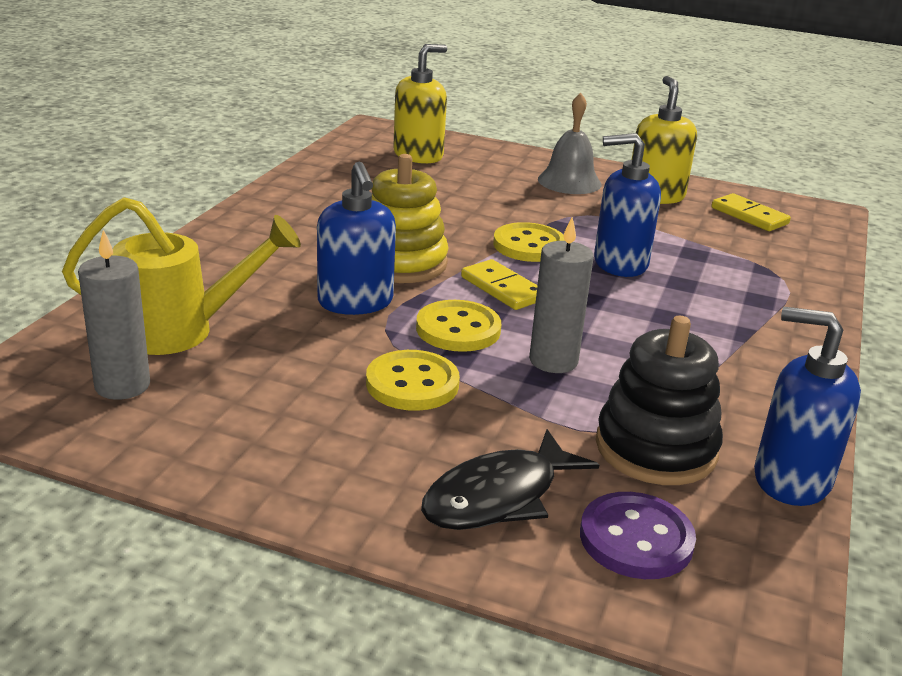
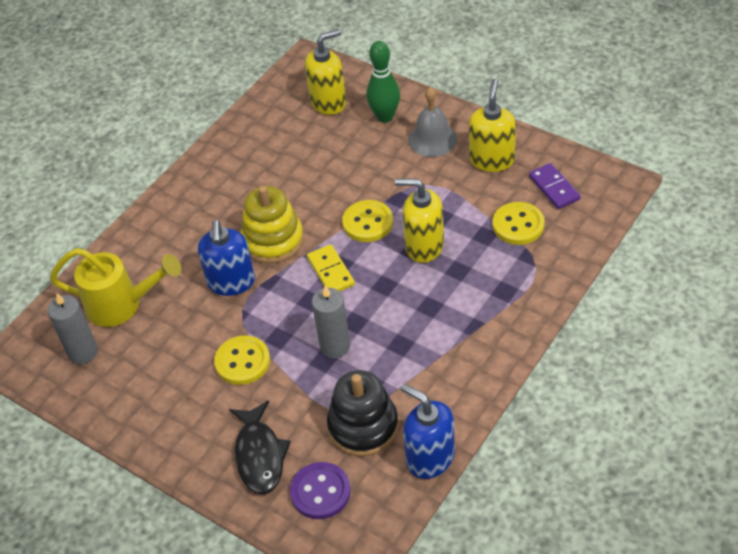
camera: 20 degrees right, 20 degrees up
(458, 329) = (287, 312): yellow button -> yellow button (518, 225)
(498, 166) = (385, 117): none -> green bowling pin
(498, 497) = (259, 455): black fish -> black fish turned 75 degrees counterclockwise
(619, 263) = (424, 246): blue soap dispenser -> yellow soap dispenser
(749, 216) = (554, 188): yellow domino -> purple domino

